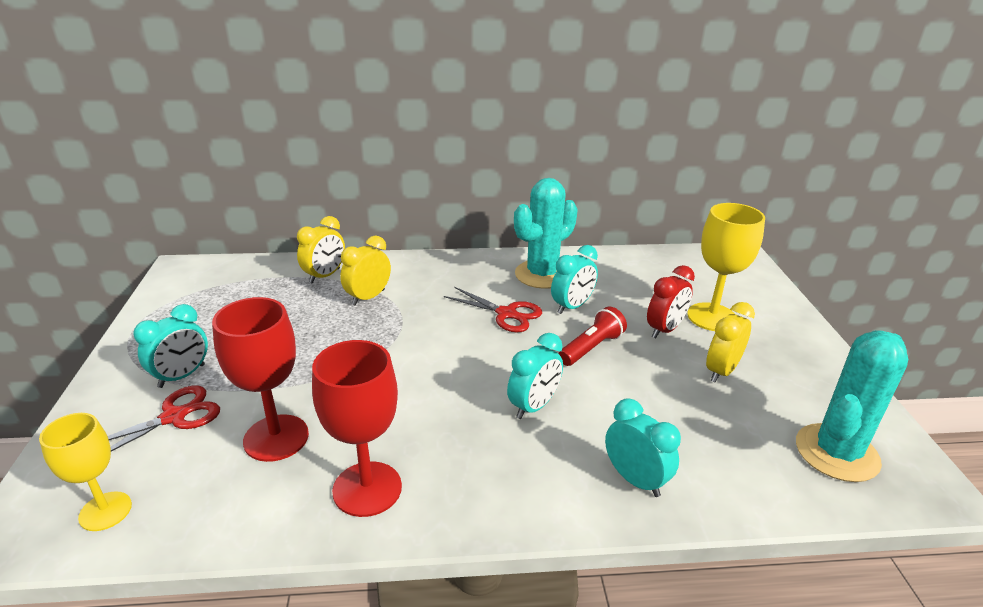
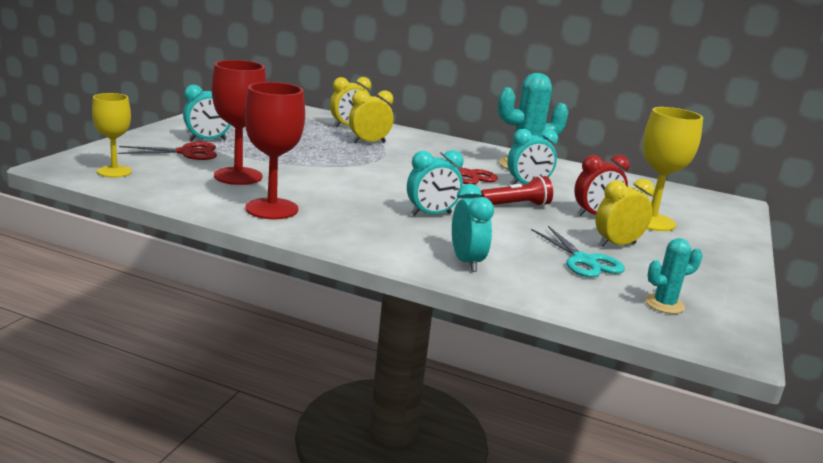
camera: 25 degrees right, 10 degrees down
(722, 415) = (584, 261): none -> turquoise scissors
(836, 453) = (664, 304): turquoise cactus -> turquoise cactus, size x0.52

